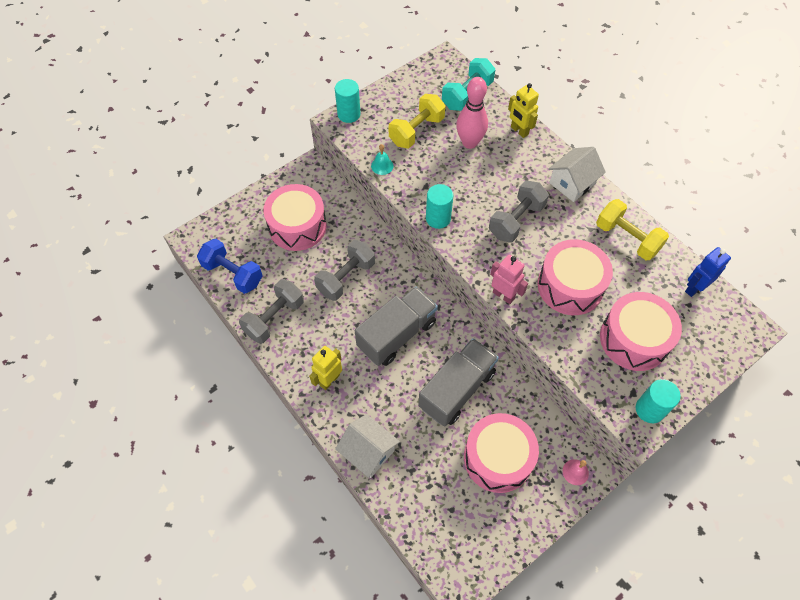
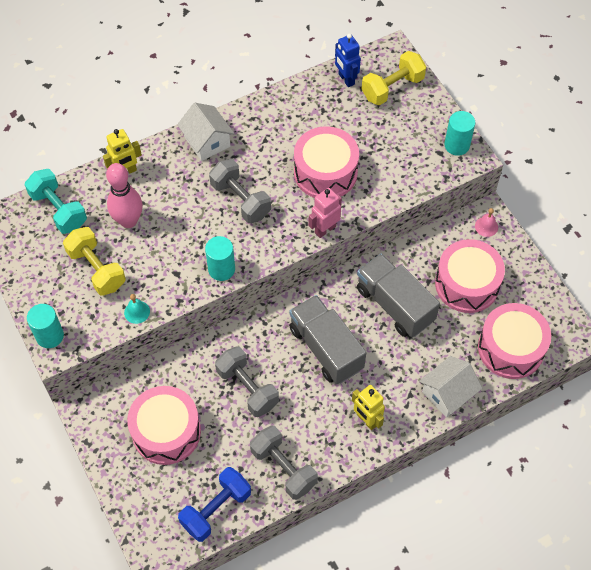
camera: 80 degrees left, 0 degrees up
(627, 238) = (282, 114): yellow dumbbell -> yellow dumbbell (392, 88)
(634, 339) = (389, 138): pink drum -> pink drum (510, 348)

